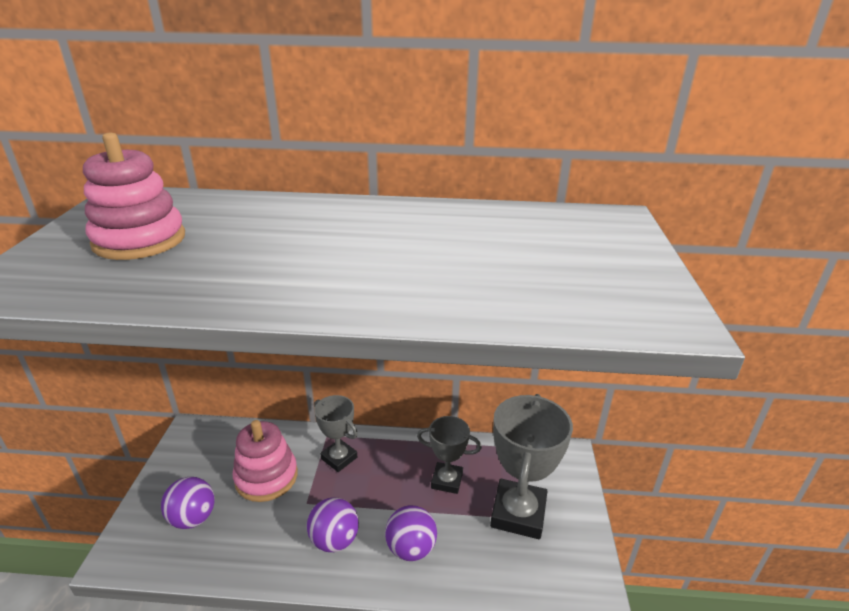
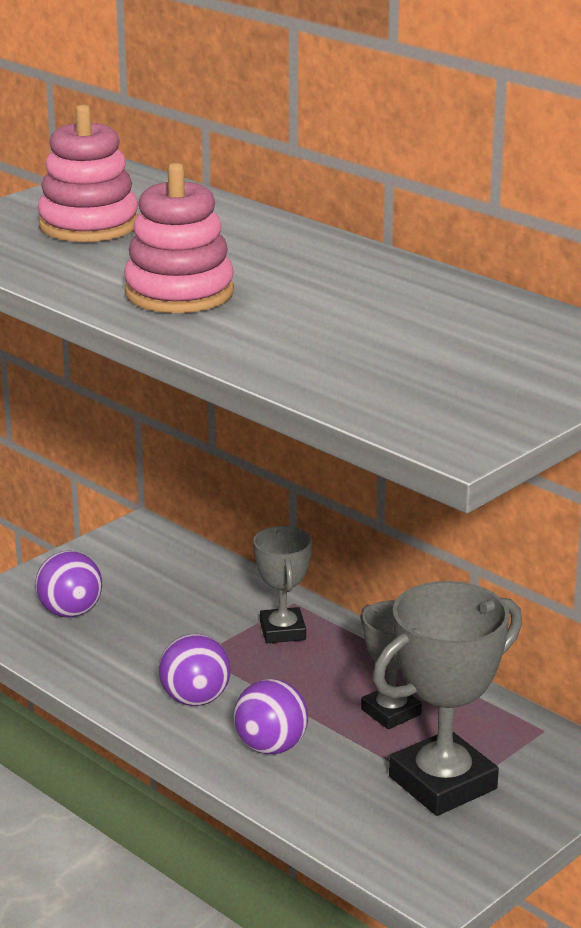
camera: 40 degrees right, 5 degrees down
(266, 477) = (180, 611): pink stacking toy -> pink stacking toy (179, 293)

